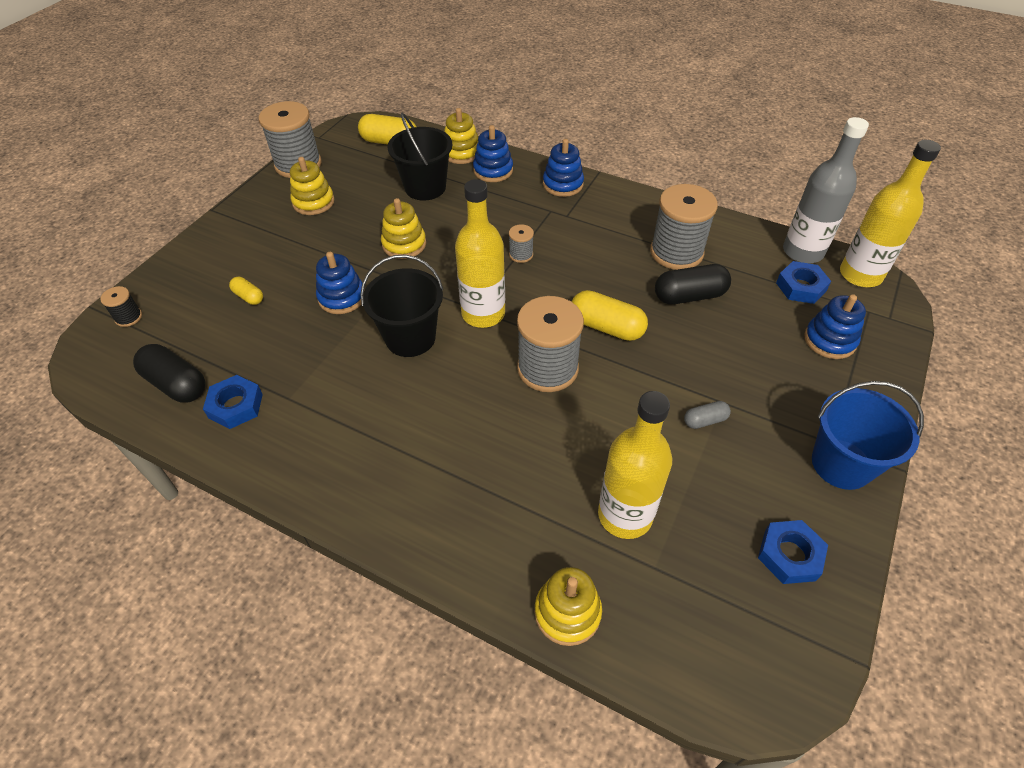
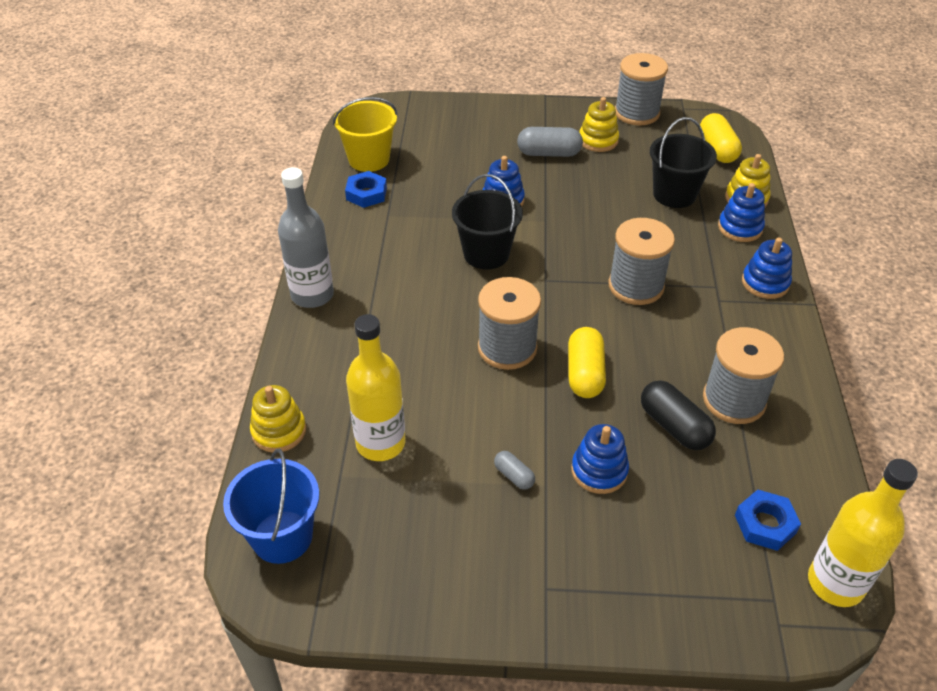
camera: 65 degrees right, 5 degrees down
(128, 317) = (412, 111): black spool -> none
(176, 384) = (369, 159): black capsule -> yellow bucket
(249, 297) = (469, 154): yellow capsule -> none
(301, 240) = (549, 153): none -> grey capsule
(404, 244) = (590, 210): yellow stacking toy -> none
(483, 314) = (543, 287): yellow bottle -> none
(521, 254) = (636, 286): grey spool -> grey spool, size x2.19
(789, 555) = (394, 571): blue nut -> none
(802, 252) = (830, 516): grey bottle -> grey bottle (312, 295)
(829, 340) = (695, 565): blue stacking toy -> blue stacking toy (599, 471)
(841, 464) = (522, 600): blue bucket -> blue bucket (282, 537)

